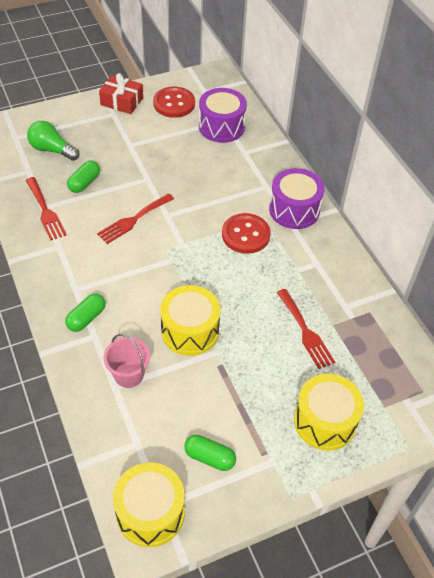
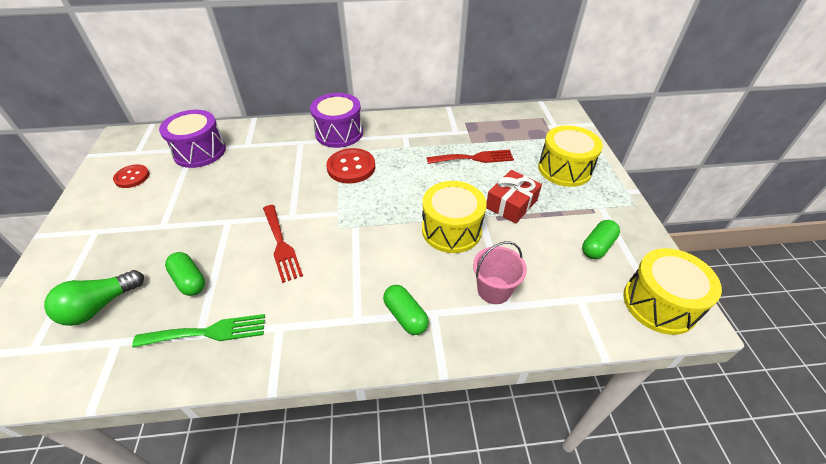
camera: 70 degrees left, 5 degrees down
(45, 211) = (208, 332): red fork -> green fork
(122, 101) = (82, 219): red gift -> red gift (511, 204)
(174, 103) = (132, 177): red button -> red button, size x0.64

